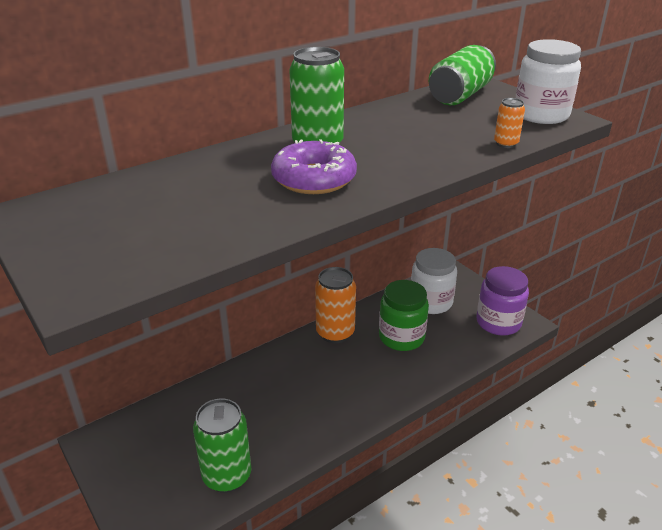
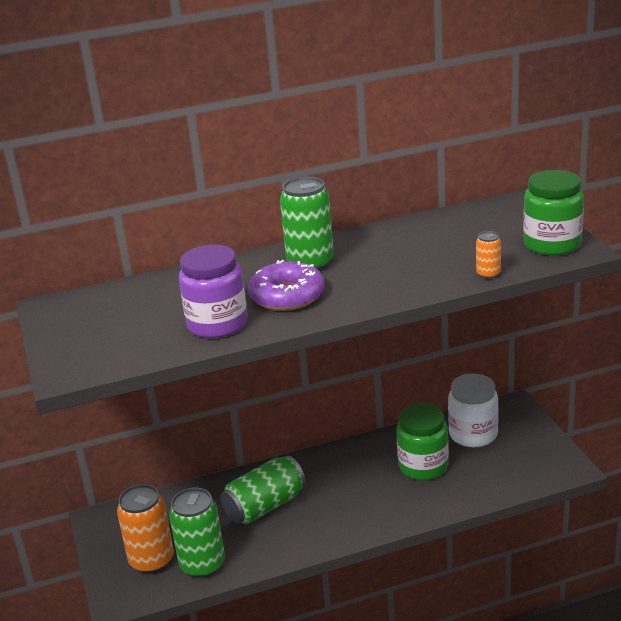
camera: 20 degrees right, 5 degrees down
(335, 333) = (356, 453): orange can -> orange can (152, 561)
(460, 95) = (486, 216): green can -> green can (265, 506)
(498, 322) = (538, 465): purple jar -> purple jar (217, 324)
(541, 115) = (552, 244): white jar -> green jar

